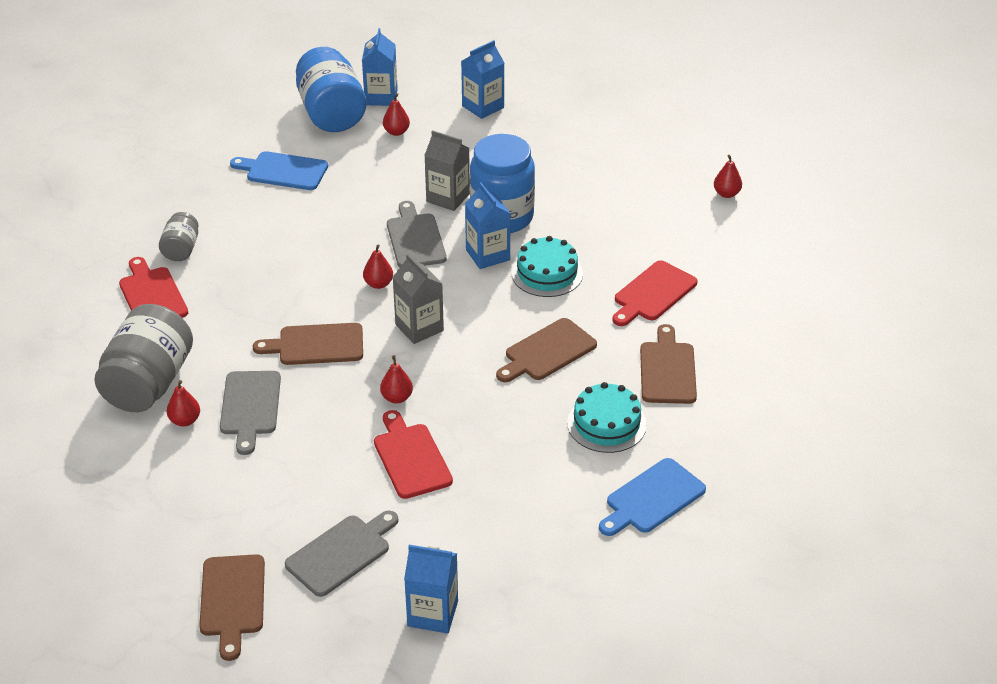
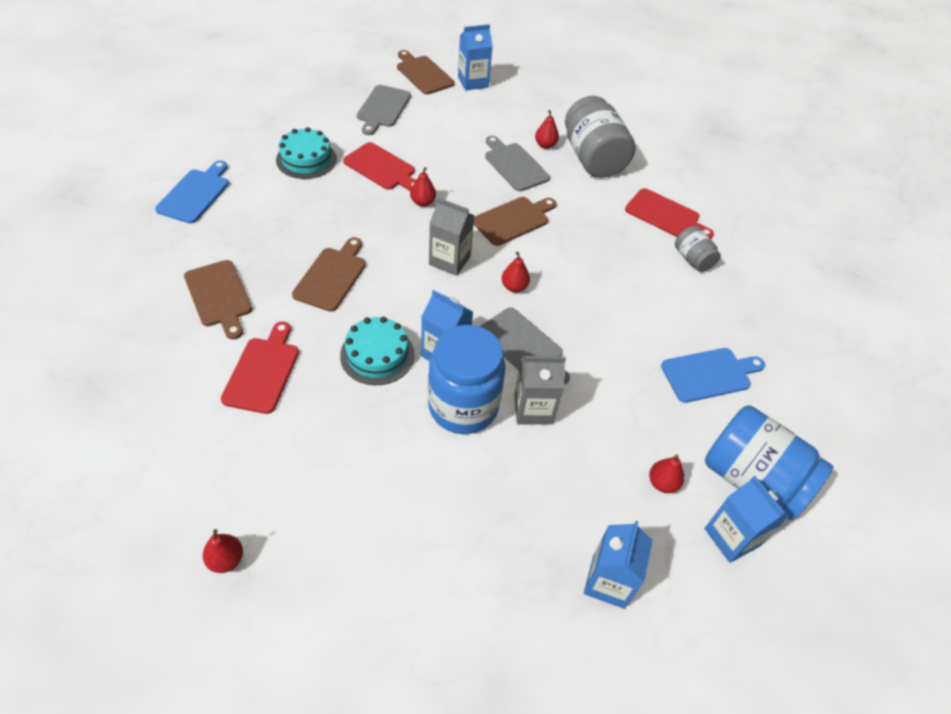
camera: 145 degrees right, 10 degrees up
(432, 613) = (308, 97): blue carton -> blue carton (473, 82)
(606, 424) = (253, 234): turquoise cake -> turquoise cake (306, 159)

